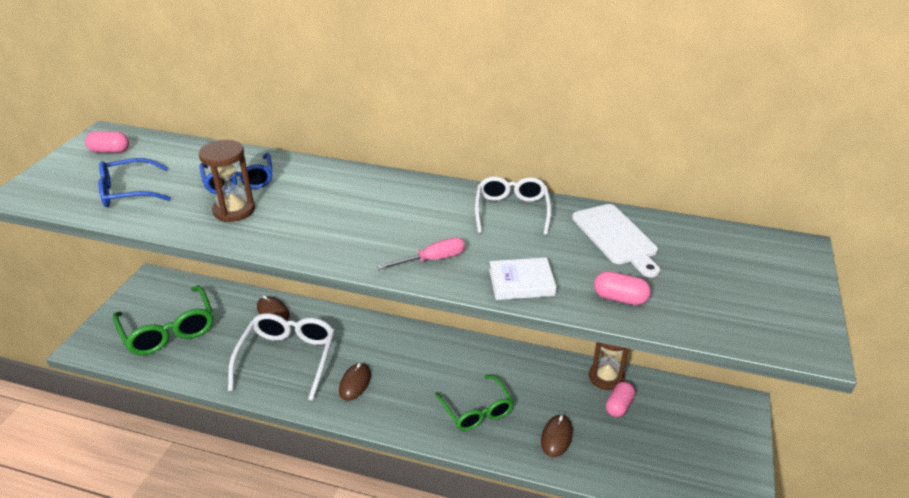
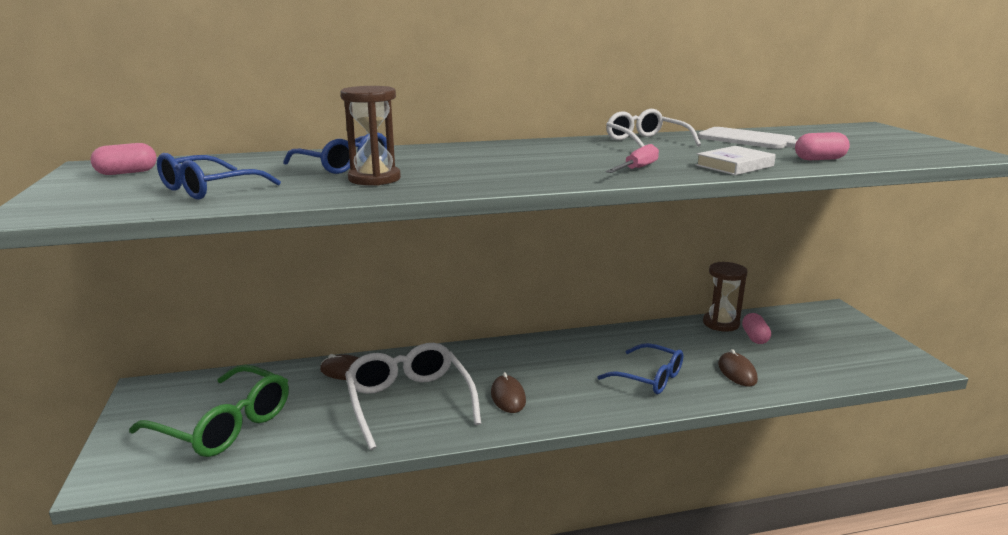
camera: 30 degrees left, 15 degrees down
(477, 411) = (649, 378): green glasses -> blue glasses

